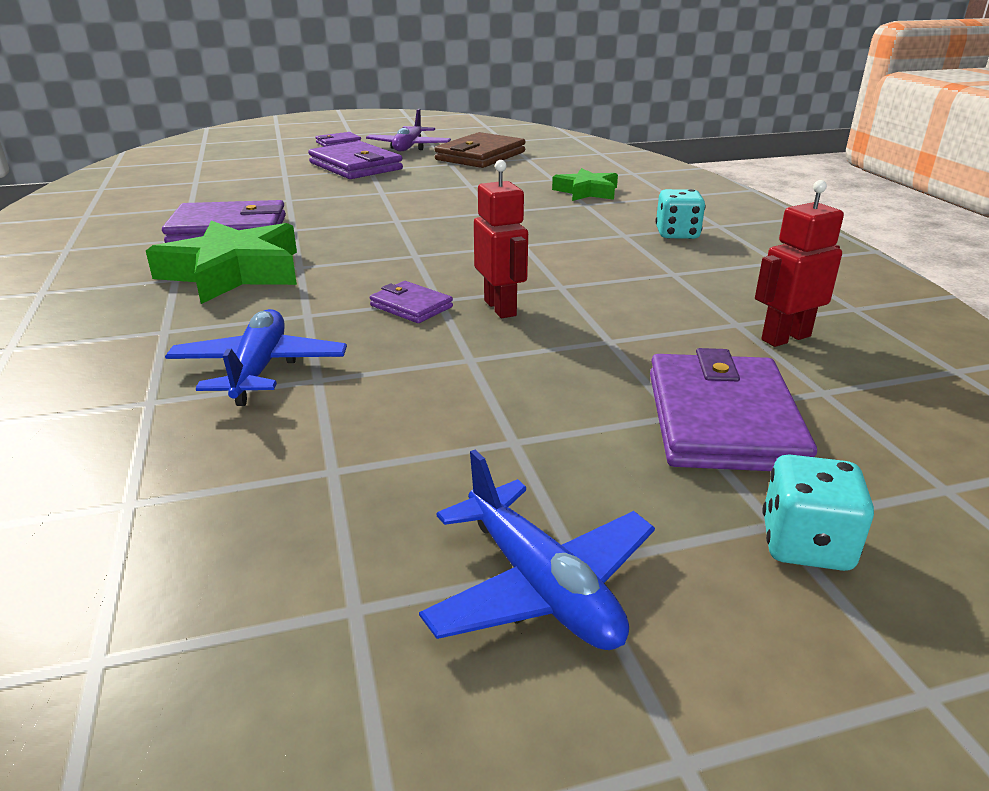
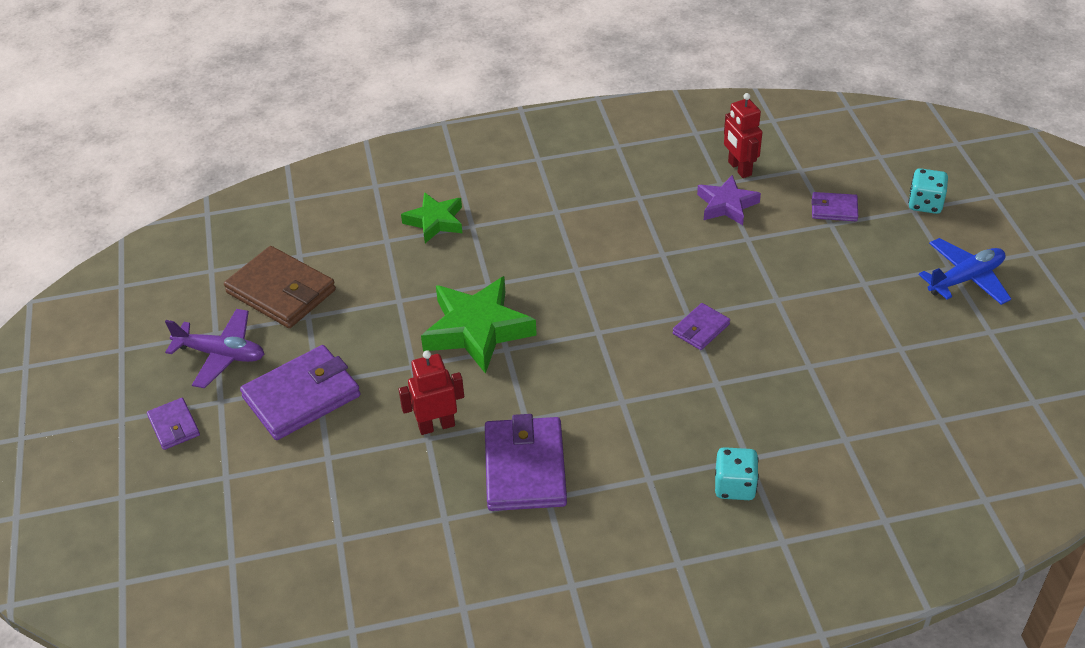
camera: 85 degrees left, 15 degrees up
(233, 272) = (635, 442): green star -> green star (477, 330)
(259, 369) = (800, 395): blue plane -> none
(500, 308) = (702, 284): red robot -> red robot (436, 425)
(677, 234) = (558, 183): turquoise dice -> turquoise dice (734, 486)
(685, 327) = (726, 205): none -> purple star
(722, 420) = (834, 209): purple wallet -> purple wallet, size x0.52

